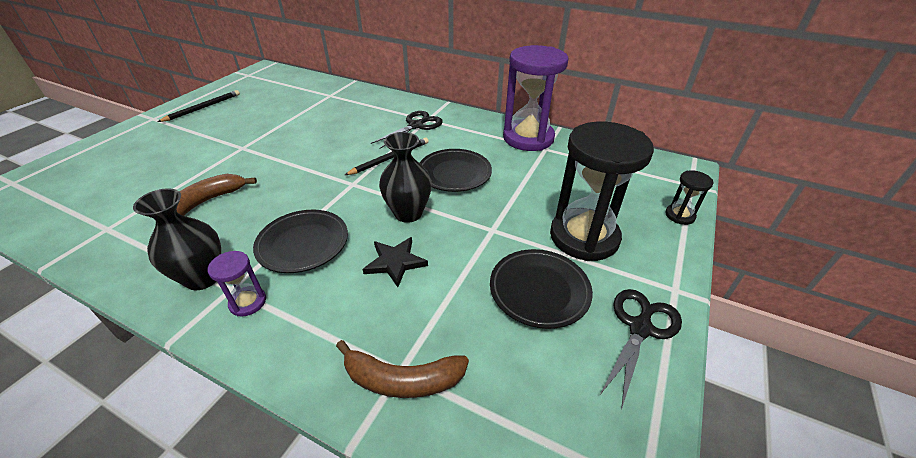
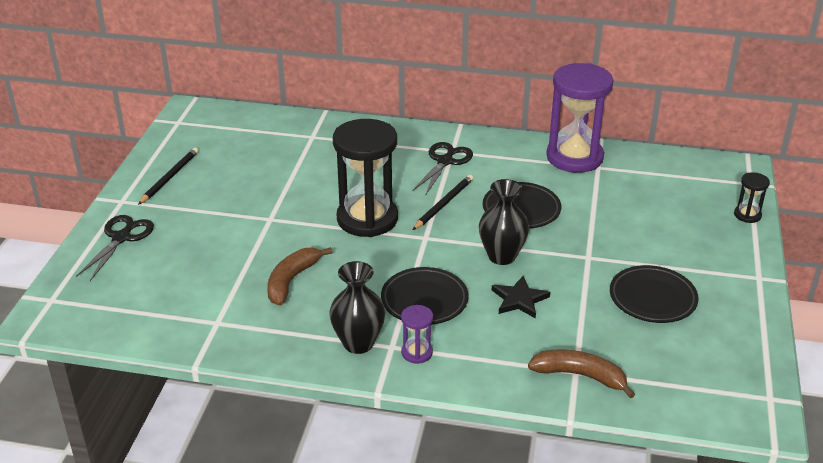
camera: 15 degrees left, 5 degrees down
(402, 379) = (580, 376): brown banana -> brown banana turned 150 degrees counterclockwise
(584, 237) = (671, 249): black hourglass -> black hourglass (367, 219)
(640, 328) = (740, 309): black scissors -> black scissors (122, 237)

